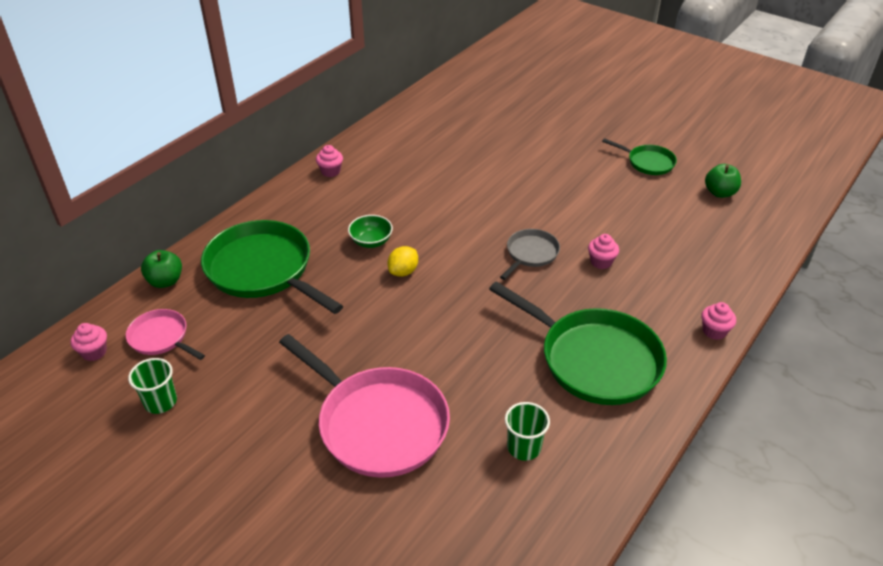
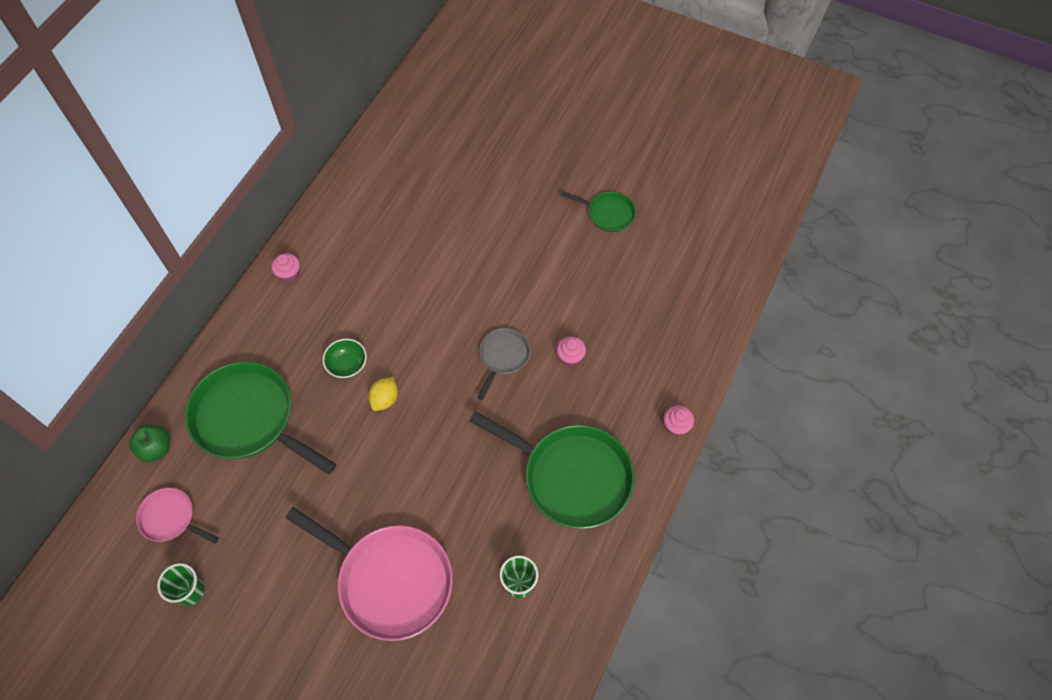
camera: 10 degrees left, 20 degrees up
(94, 352) = (111, 546): pink cupcake -> none
(719, 193) = (679, 247): green apple -> none

